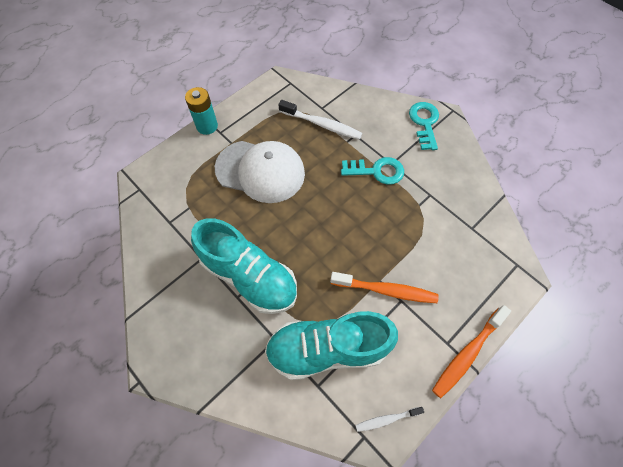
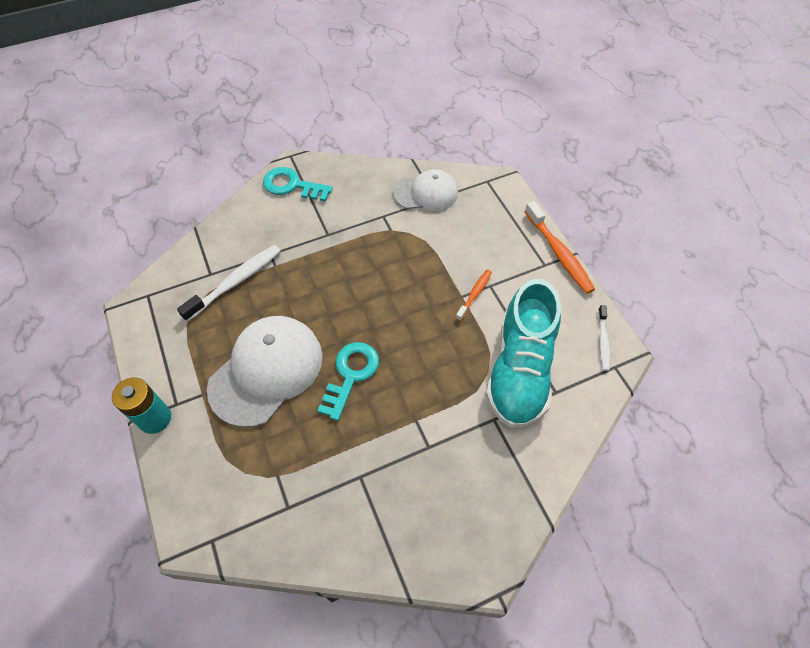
camera: 70 degrees left, 5 degrees down
(249, 276) = (407, 425): turquoise shoe -> none
(377, 171) = (330, 251): turquoise key -> turquoise key (351, 375)
(386, 290) = (474, 294): orange toothbrush -> orange toothbrush, size x0.57
(472, 218) = (426, 193): none -> white cap

